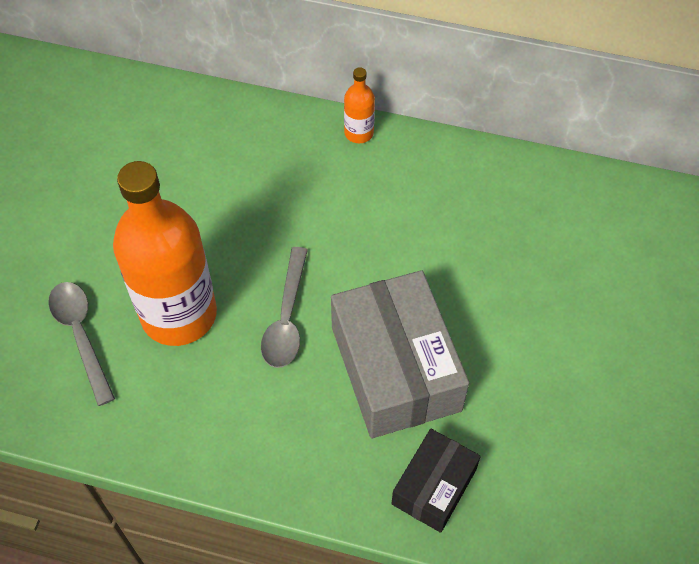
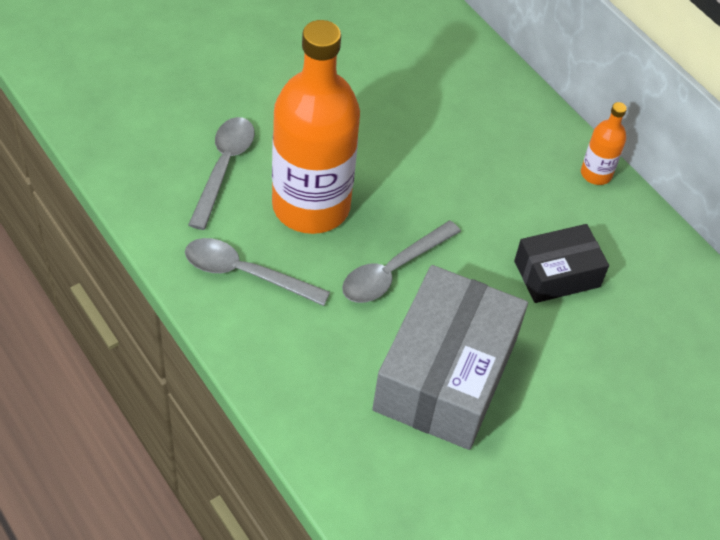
camera: 35 degrees right, 5 degrees down
(180, 408) = (246, 273): none -> grey spoon
(434, 487) = (388, 487): black box -> black box (557, 274)

